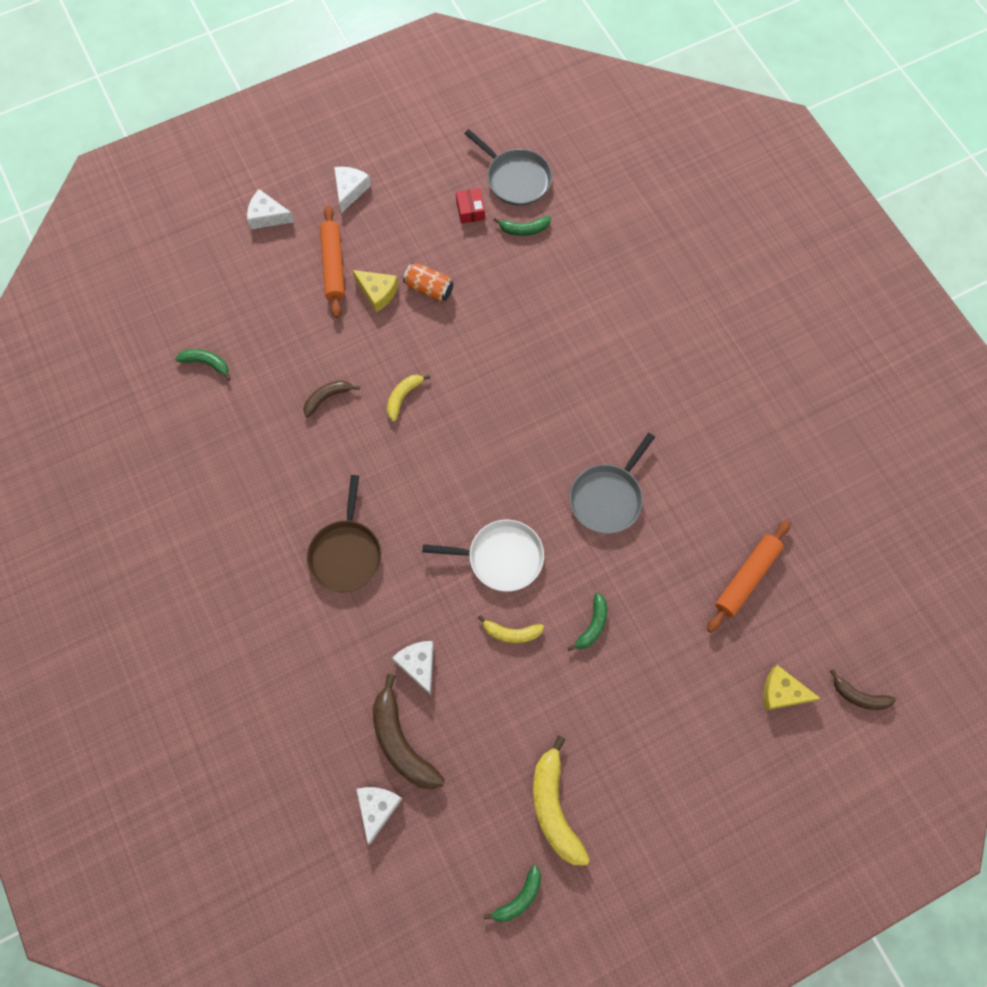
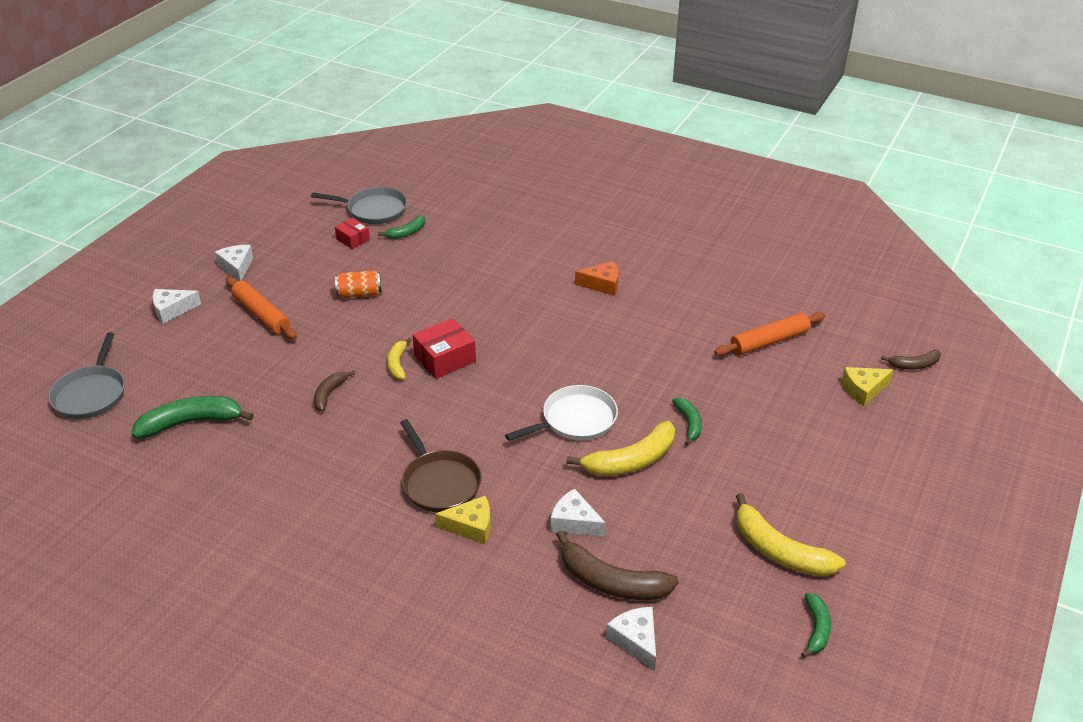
camera: 35 degrees left, 30 degrees down
(206, 363) = (191, 422): green banana -> green banana, size x1.78
(377, 292) = (316, 314): yellow cheese -> yellow cheese (471, 526)
(445, 415) = (445, 358): none -> red box
(511, 633) = (631, 461): yellow banana -> yellow banana, size x1.78
(607, 498) = (622, 346): grey pan -> grey pan (91, 394)
(651, 408) = (602, 284): none -> orange cheese
(746, 577) = (769, 341): orange rolling pin -> orange rolling pin turned 60 degrees clockwise

